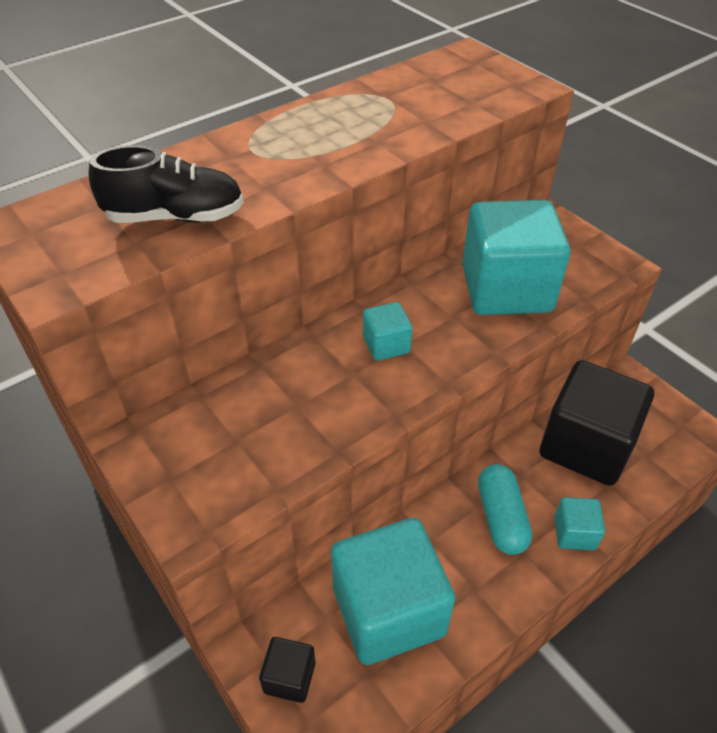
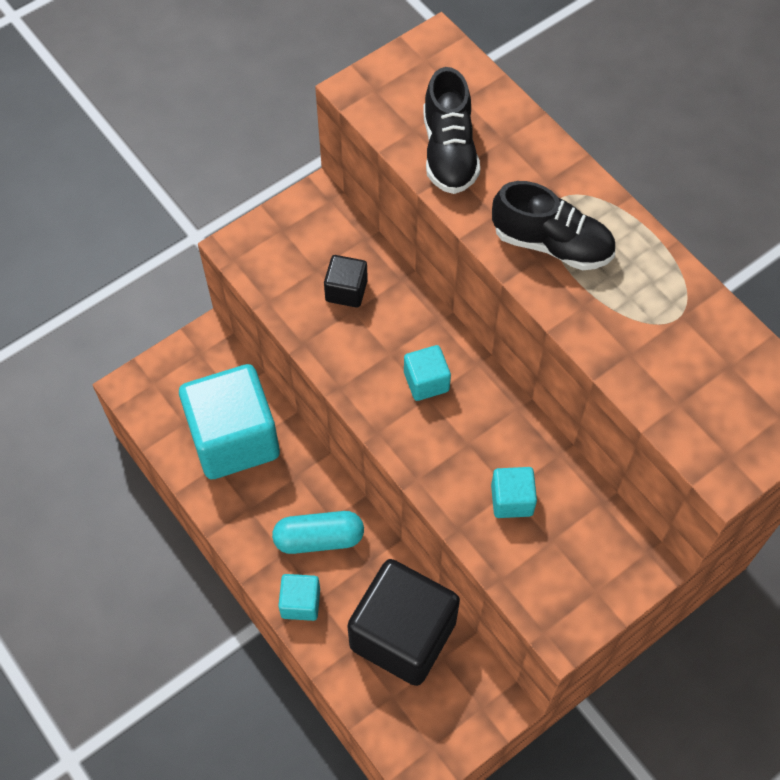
camera: 90 degrees right, 15 degrees up
(289, 677) = (186, 368): black cube -> black cube (346, 290)
(307, 156) = (552, 244): none -> black shoe
(506, 289) = (512, 500): turquoise cube -> turquoise cube, size x0.45

